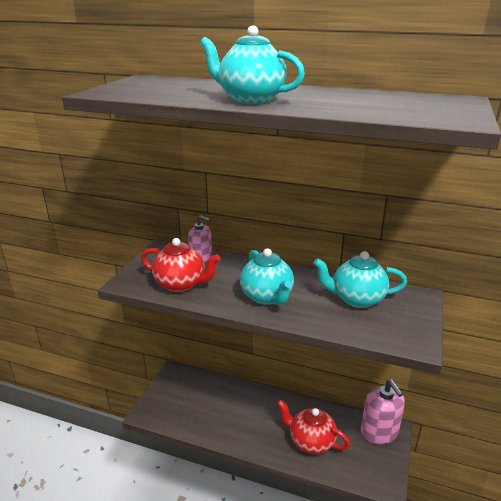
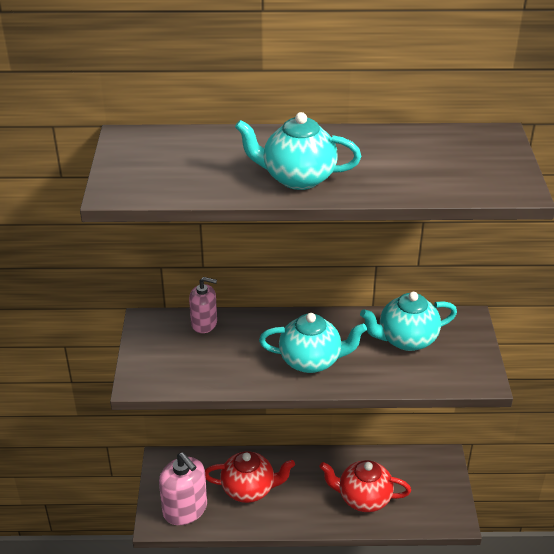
camera: 20 degrees left, 10 degrees up
(181, 284) = (205, 368): red teapot -> red teapot (249, 489)
(267, 297) = (311, 361): turquoise teapot -> turquoise teapot turned 45 degrees counterclockwise
(379, 432) = (431, 465): pink soap dispenser -> pink soap dispenser (185, 509)

